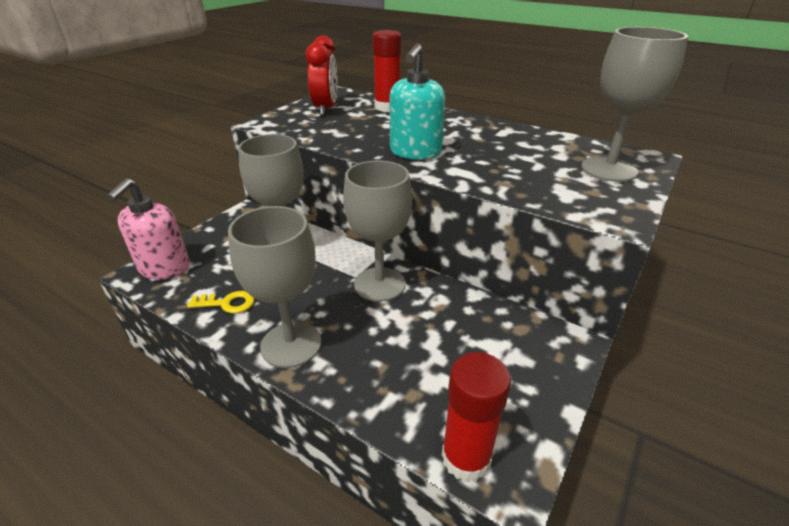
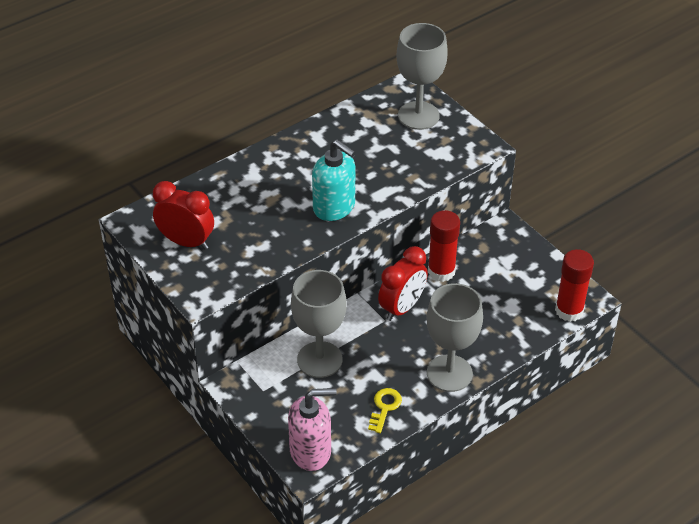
camera: 70 degrees left, 10 degrees up
(164, 268) = (311, 451): pink soap dispenser -> pink soap dispenser turned 45 degrees counterclockwise
(379, 284) = (402, 307): grey goblet -> red clock
(387, 107) = (209, 195): red glue stick -> red glue stick (441, 271)

